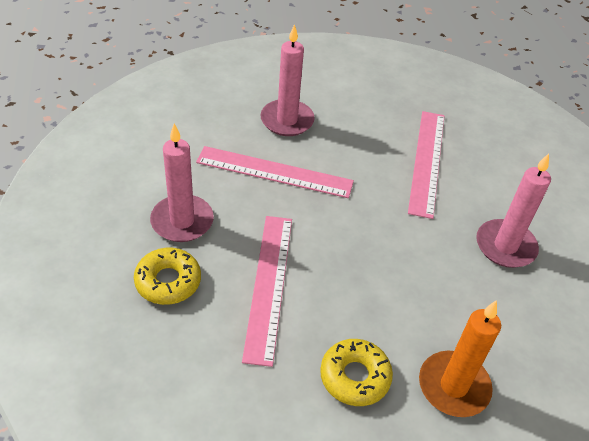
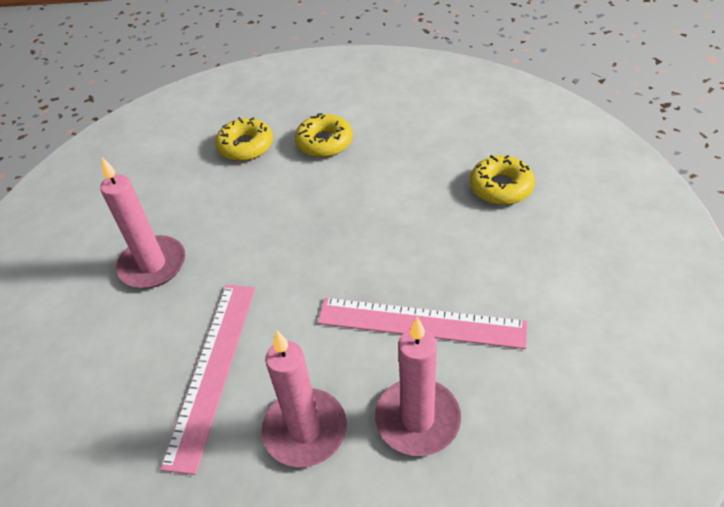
camera: 175 degrees left, 0 degrees up
(182, 221) = (512, 244): pink candle -> pink candle (305, 430)
(269, 285) = (404, 196): pink ruler -> none
(453, 386) = (245, 146): orange candle -> yellow donut

